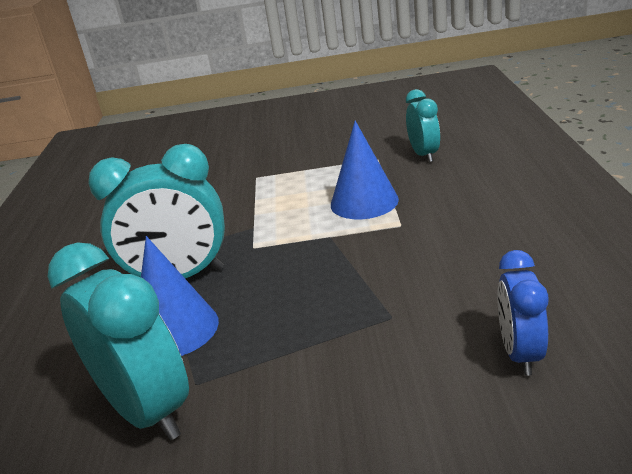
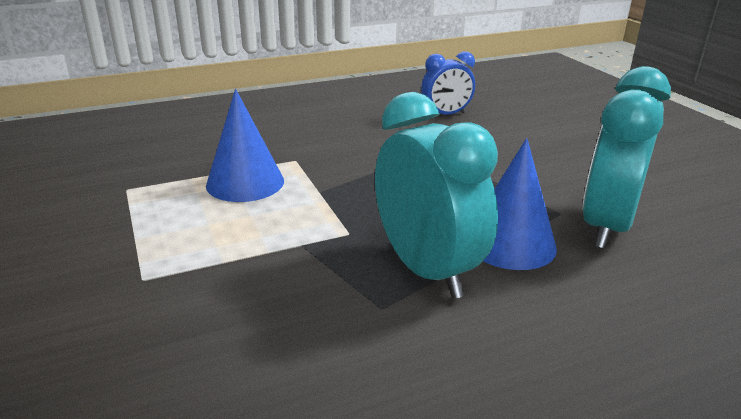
camera: 115 degrees left, 0 degrees up
(424, 155) = (133, 162): turquoise clock -> none

